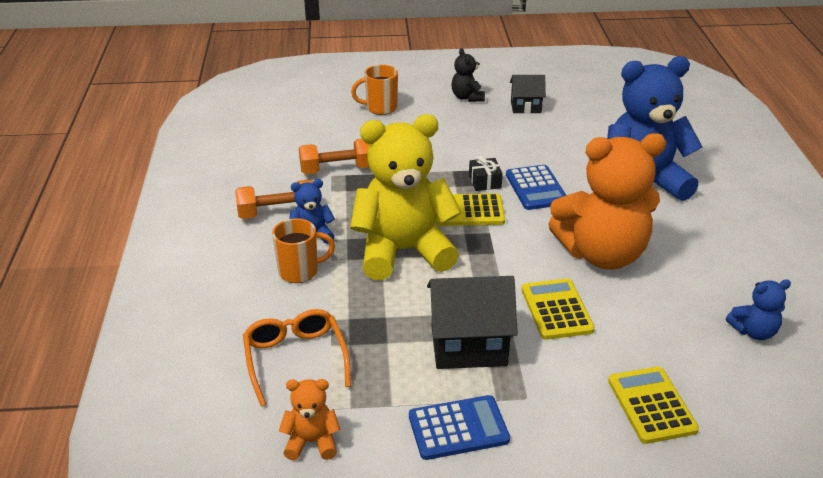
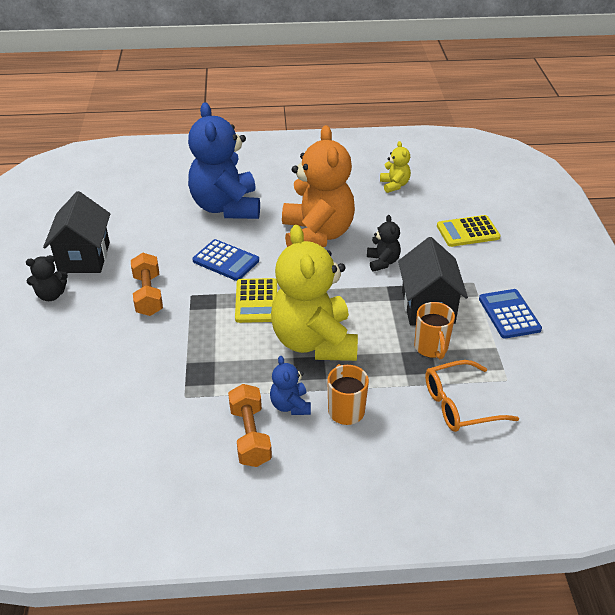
camera: 90 degrees left, 5 degrees up
(312, 442) = (543, 388): orange teddy bear -> none
(337, 169) = (174, 392): orange dumbbell -> orange dumbbell (148, 295)
(380, 108) = (52, 361): orange mug -> orange mug (431, 348)
(485, 181) = (211, 289): black gift -> none
(525, 107) = (84, 257): black house -> black house, size x1.75
(536, 188) = (226, 261): blue calculator -> blue calculator turned 45 degrees clockwise
(556, 310) = (382, 262): yellow calculator -> black teddy bear
(753, 331) = (394, 185): blue teddy bear -> yellow teddy bear

